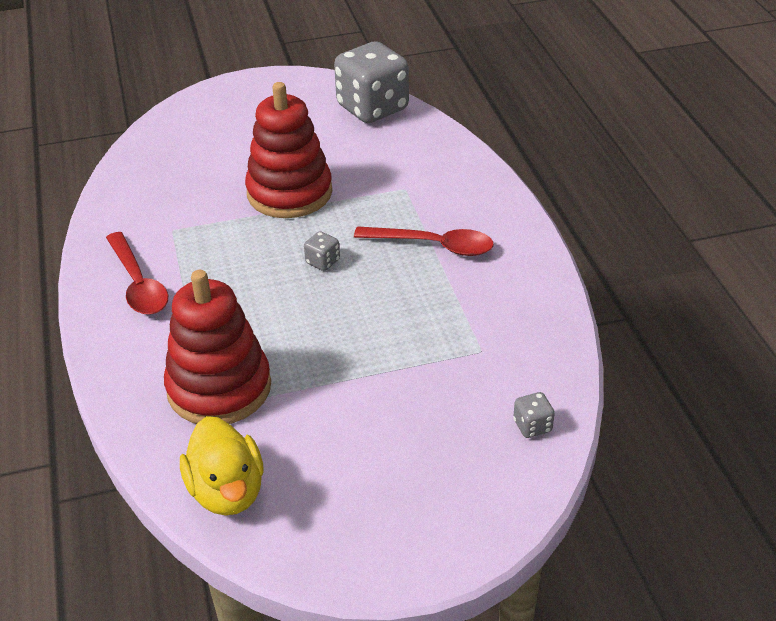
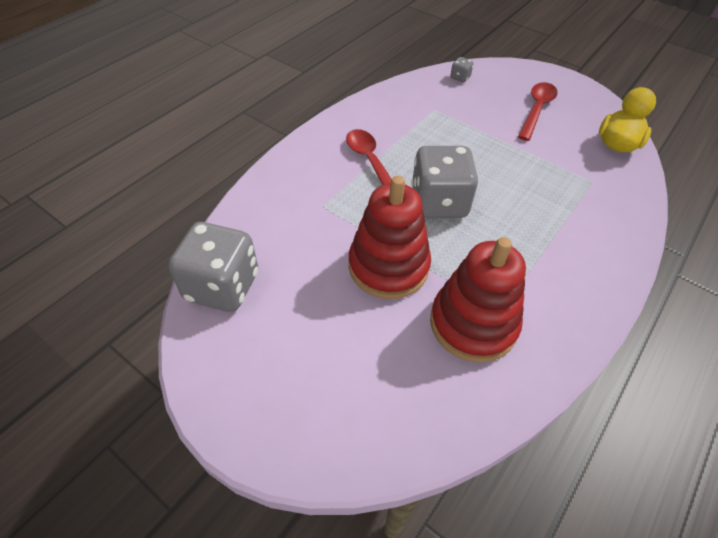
camera: 130 degrees left, 10 degrees up
(138, 284) = (567, 284): red spoon -> red spoon (537, 109)
(219, 388) = (577, 185): red stacking toy -> red stacking toy (473, 324)
(322, 262) = (439, 203): grey dice -> grey dice, size x2.49

